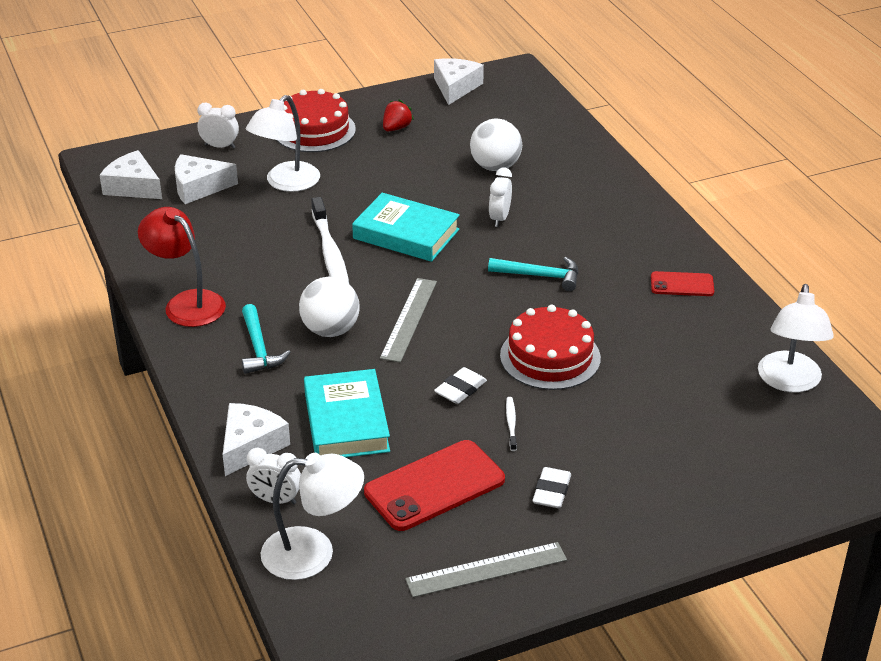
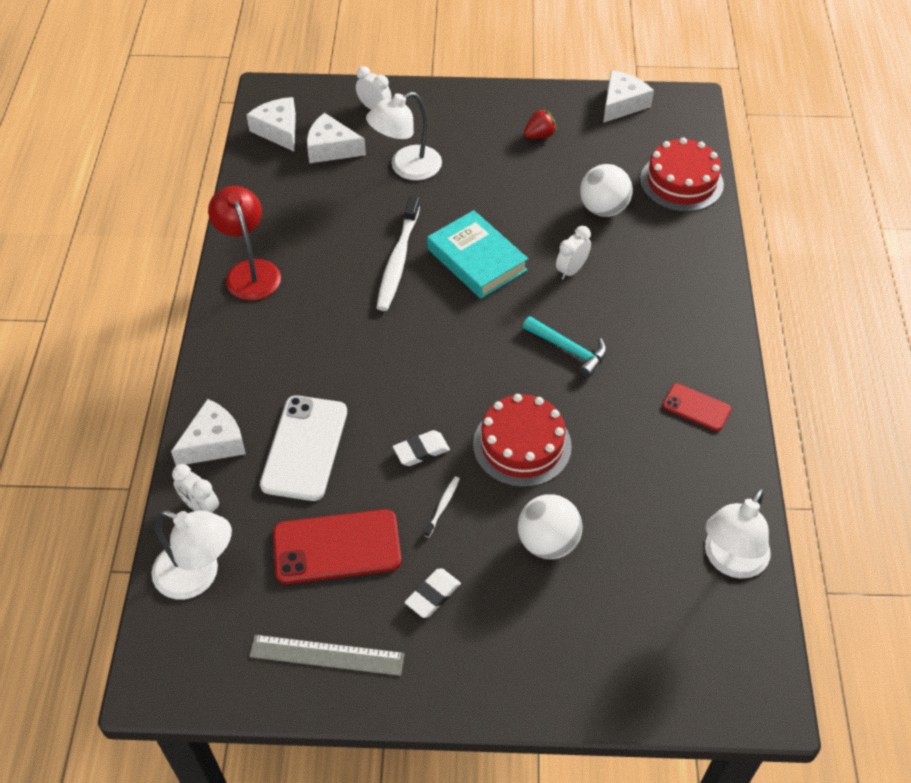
camera: 25 degrees right, 15 degrees up
(259, 348) = (279, 341): turquoise hammer -> none
(314, 130) = (465, 115): red cake -> red cake (681, 182)
(330, 330) = (349, 343): white ball -> white ball (548, 542)
(346, 422) = (305, 448): turquoise book -> white phone
(409, 319) = (423, 356): grey ruler -> none

